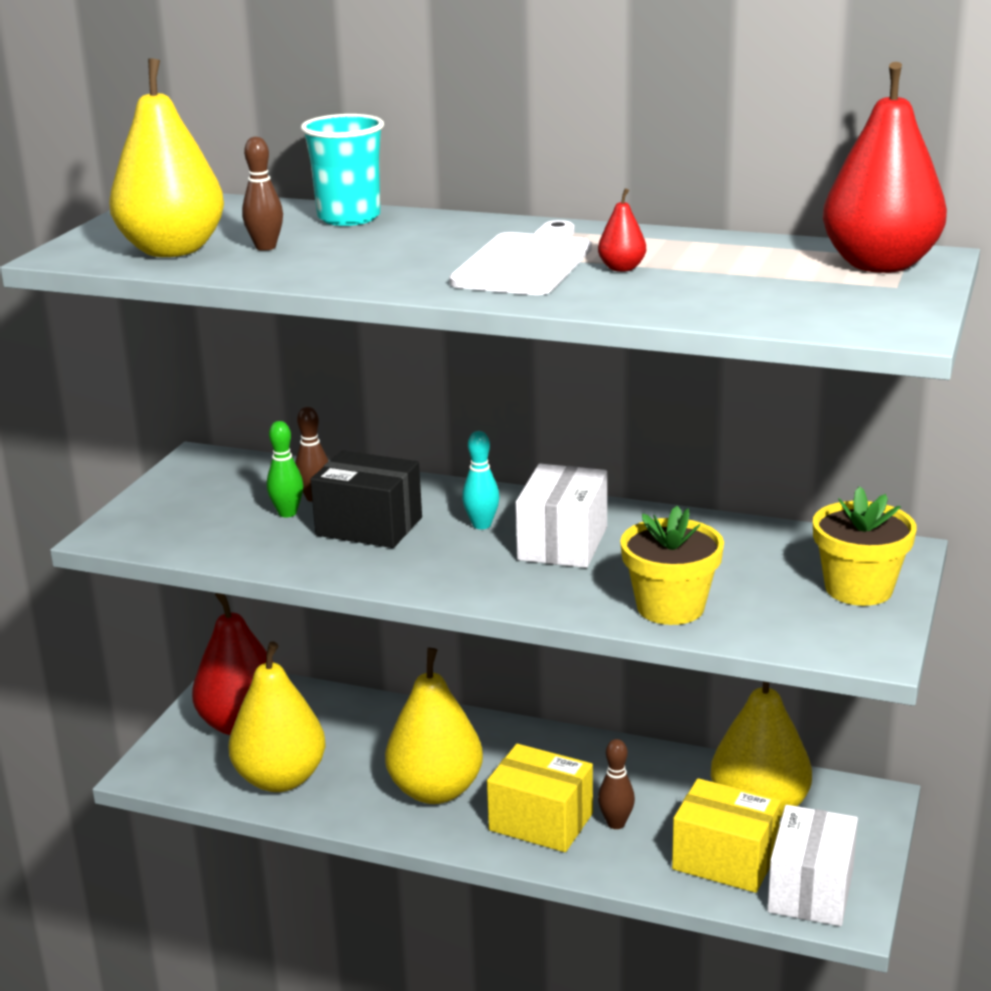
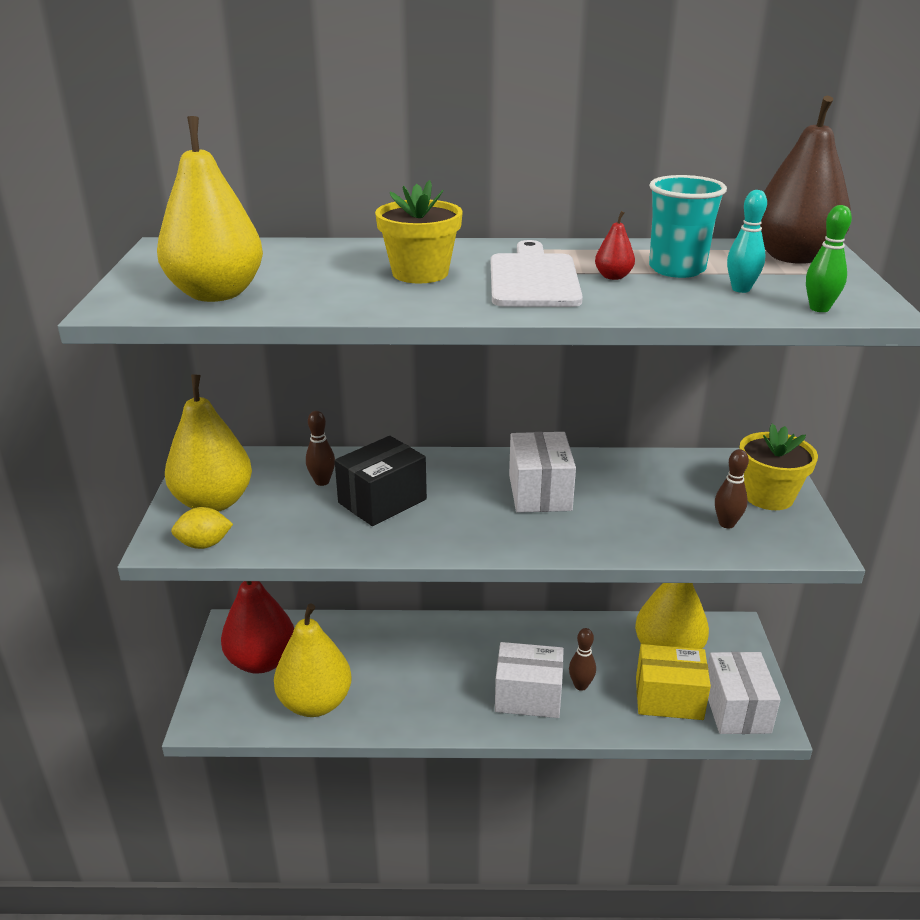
camera: 20 degrees left, 5 degrees up
(148, 541) = (204, 544): none -> yellow lemon
(265, 247) = (299, 283): brown bowling pin -> brown bowling pin (726, 524)
(287, 513) = (308, 499): green bowling pin -> green bowling pin (819, 308)
(349, 218) = (345, 251): turquoise cup -> turquoise cup (677, 269)
(369, 526) = (382, 501): black box -> black box turned 45 degrees counterclockwise
(436, 790) = (439, 687): yellow pear -> yellow pear (214, 502)
(481, 525) = (469, 486): turquoise bowling pin -> turquoise bowling pin (741, 289)
(541, 822) = (528, 696): yellow box -> white box
(670, 607) = (655, 534): yellow flower pot -> yellow flower pot (420, 273)
(879, 265) = (793, 257): red pear -> brown pear

